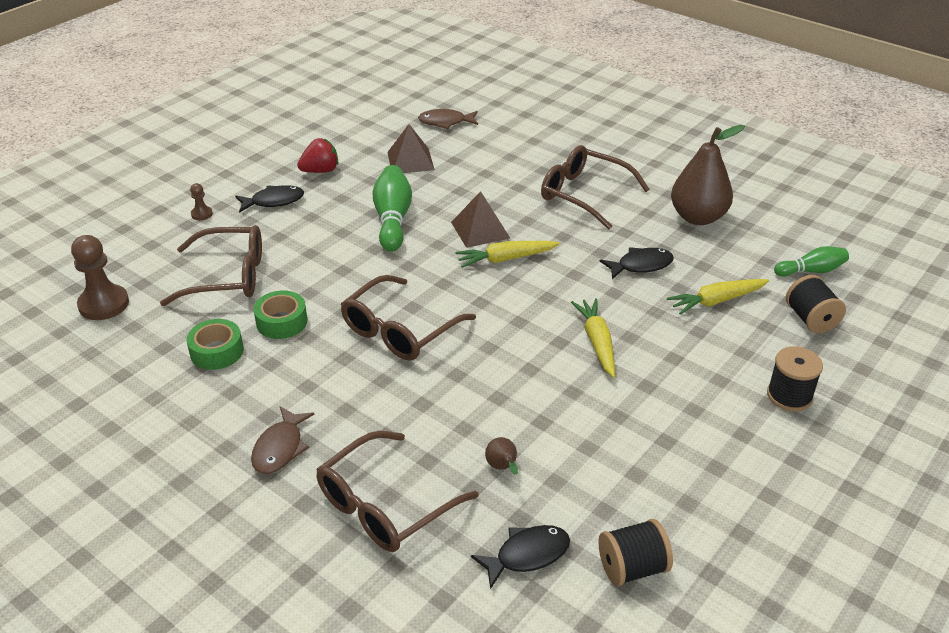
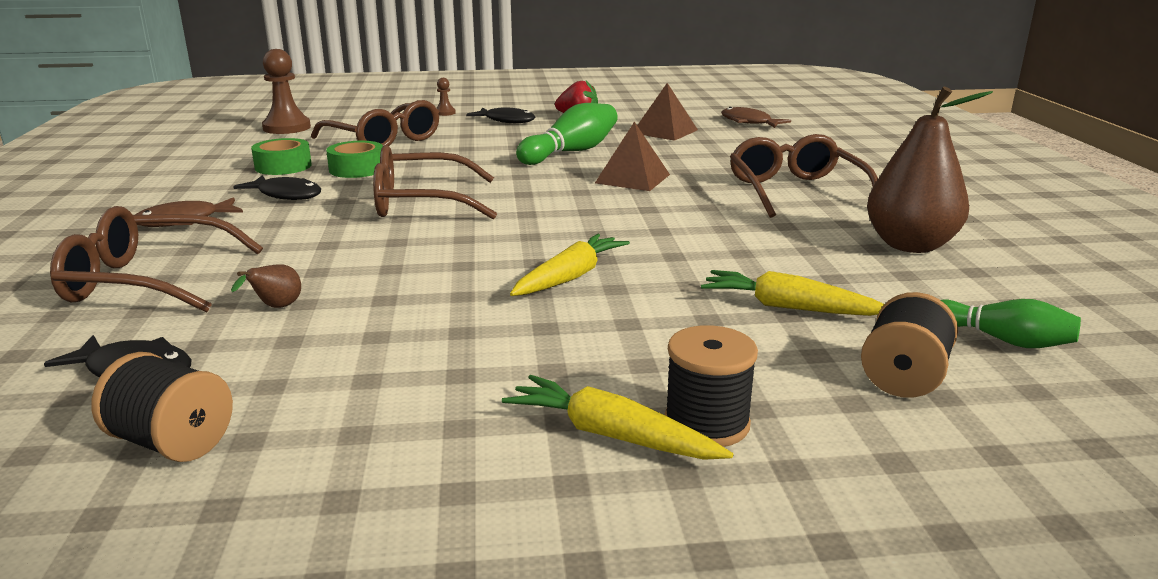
camera: 45 degrees right, 15 degrees down
(506, 259) = (613, 200): yellow carrot -> yellow carrot (611, 435)
(641, 265) = (750, 250): black fish -> black fish (286, 195)

